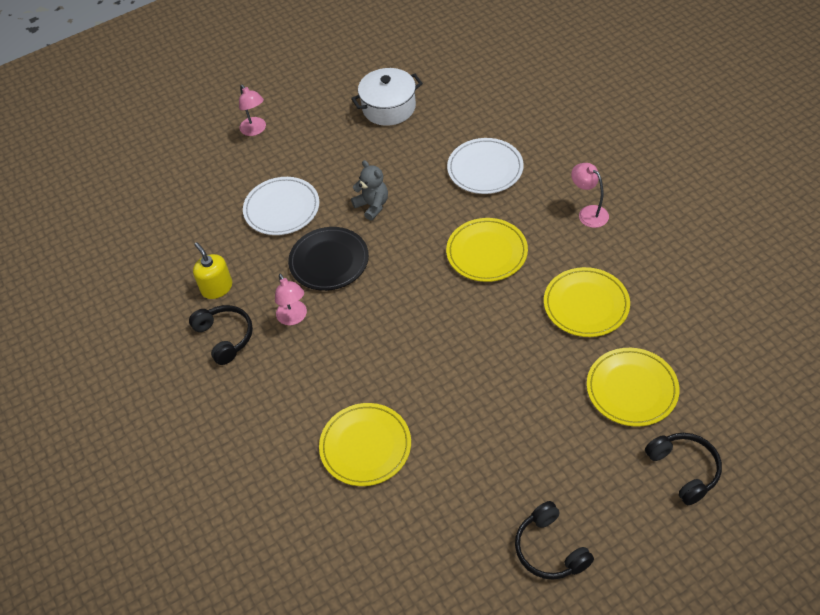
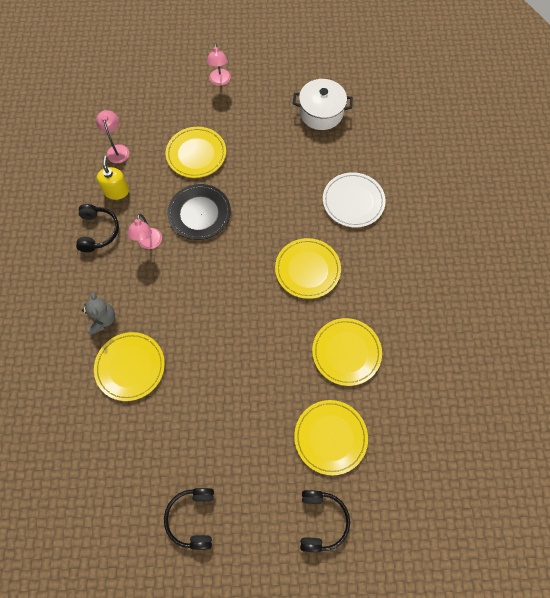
camera: 25 degrees right, 15 degrees up
(282, 208) = (196, 154): white plate -> yellow plate
(372, 206) = (256, 186): grey teddy bear -> grey teddy bear (102, 320)
(588, 213) = (401, 280): pink lamp -> pink lamp (117, 149)

